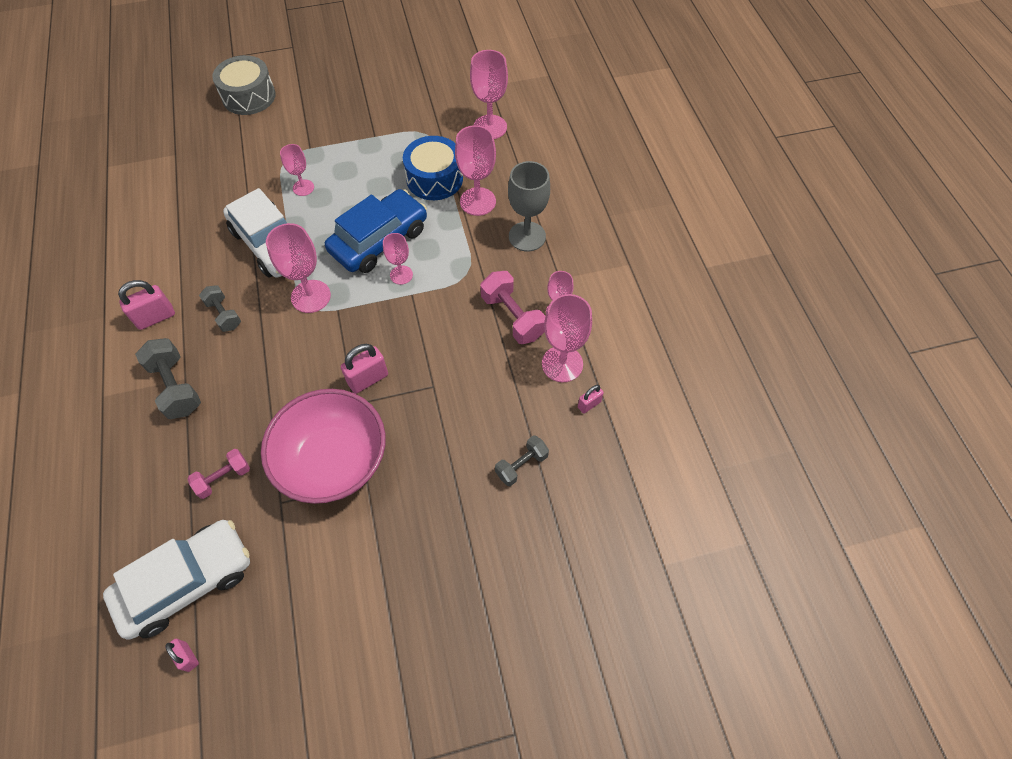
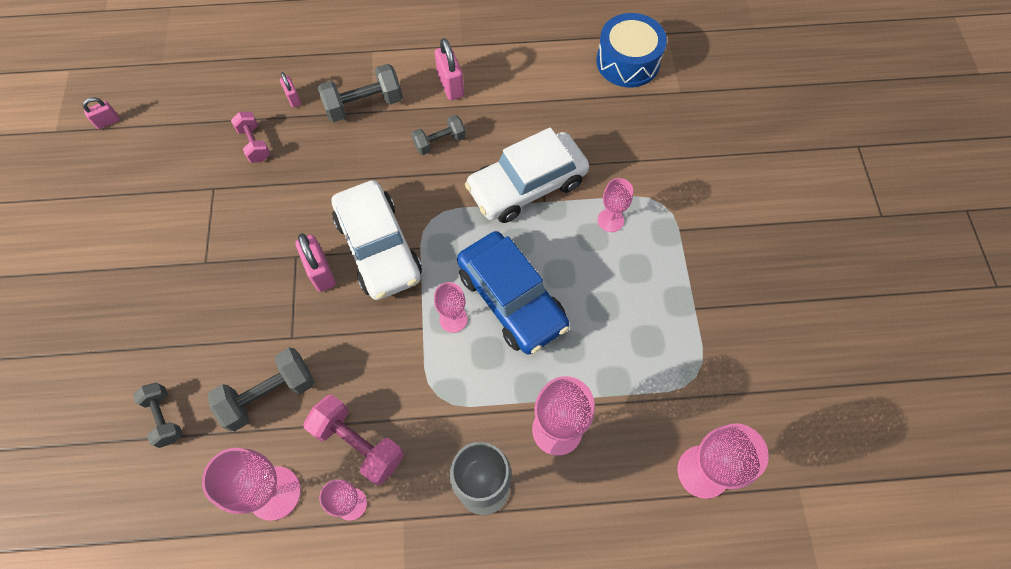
camera: 100 degrees right, 5 degrees up
(187, 582) = (169, 120): white car -> white car (379, 248)
(249, 96) = (778, 164): grey drum -> none
(311, 296) = (444, 222): pink goblet -> none
(333, 461) = (238, 234): pink bowl -> none
(434, 179) = (607, 377): blue drum -> blue drum (627, 62)
(486, 389) = (269, 394): none -> grey dumbbell
(512, 317) = (358, 443): pink dumbbell -> pink dumbbell turned 60 degrees clockwise
(589, 404) = (209, 514): pink padlock -> pink padlock (293, 98)

